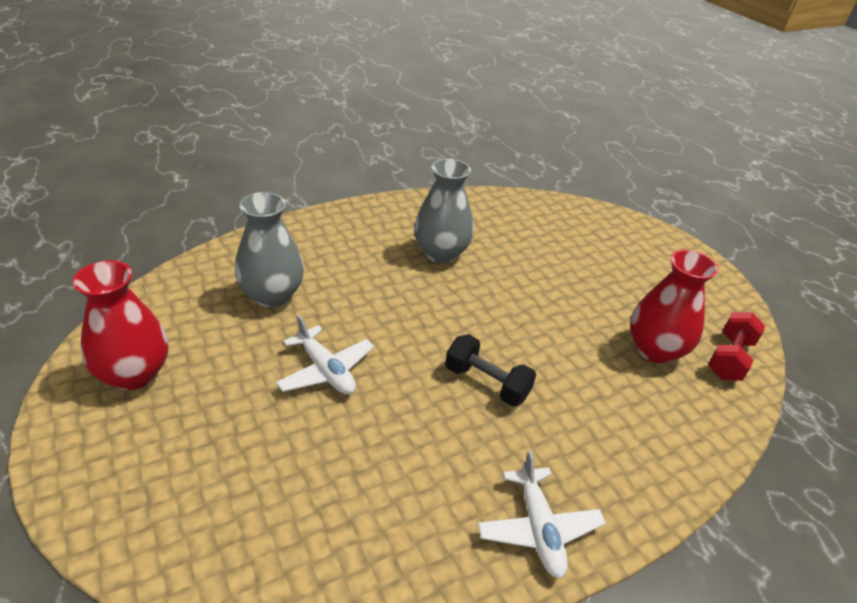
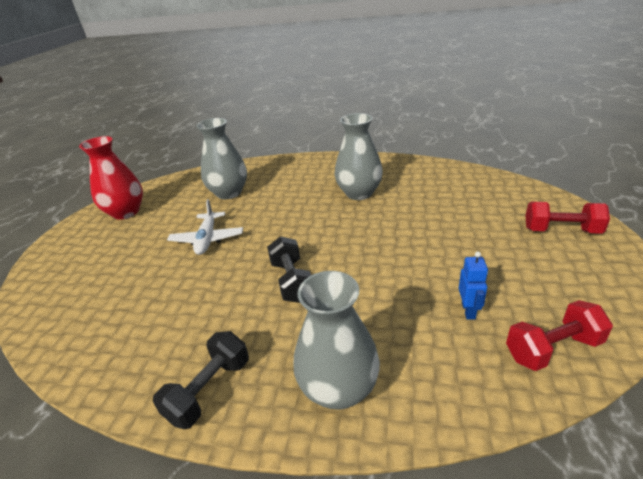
camera: 45 degrees right, 5 degrees down
(538, 528) = (209, 390): white plane -> black dumbbell
(635, 464) = (339, 388): none -> grey vase
(648, 248) = (561, 230): none -> red dumbbell
(655, 350) = (468, 310): red vase -> blue robot

